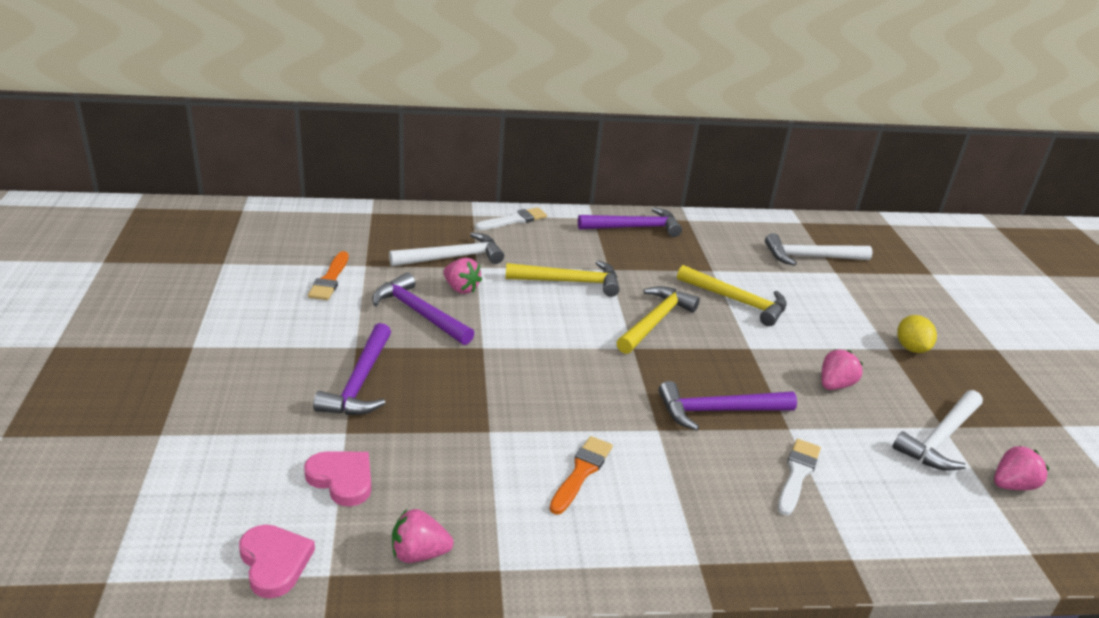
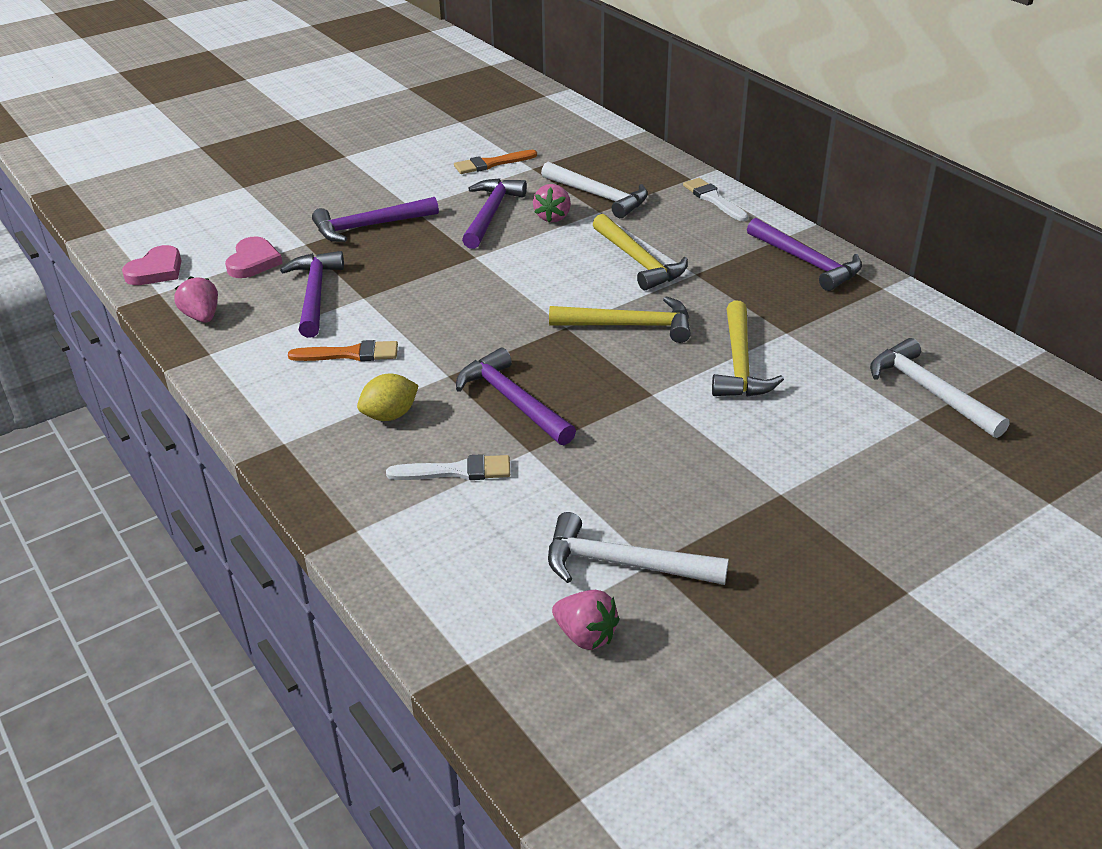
camera: 65 degrees right, 5 degrees up
(453, 458) = (315, 294): none -> purple hammer
(514, 220) = (713, 199): white brush -> white brush turned 150 degrees counterclockwise
(835, 385) = (647, 466): pink strawberry -> none
(911, 348) = (805, 512): yellow lemon -> yellow lemon (390, 415)

